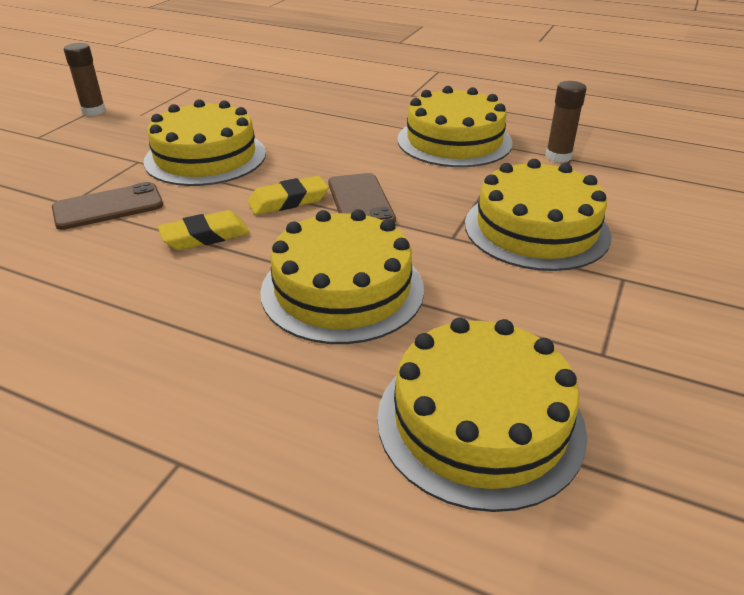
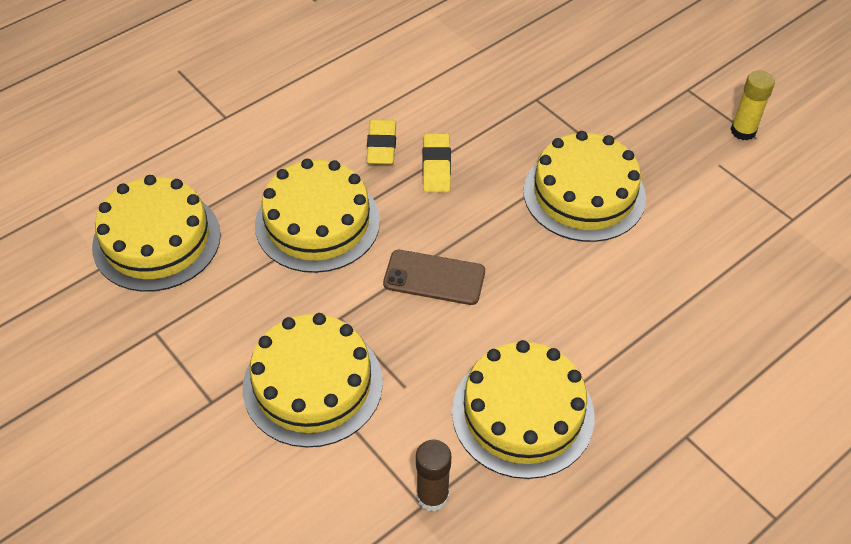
camera: 115 degrees right, 15 degrees up
(94, 111) = (743, 131): brown glue stick -> yellow glue stick
(108, 207) = (517, 120): brown phone -> none
(288, 201) = (464, 229): yellow eraser -> yellow eraser (381, 146)

